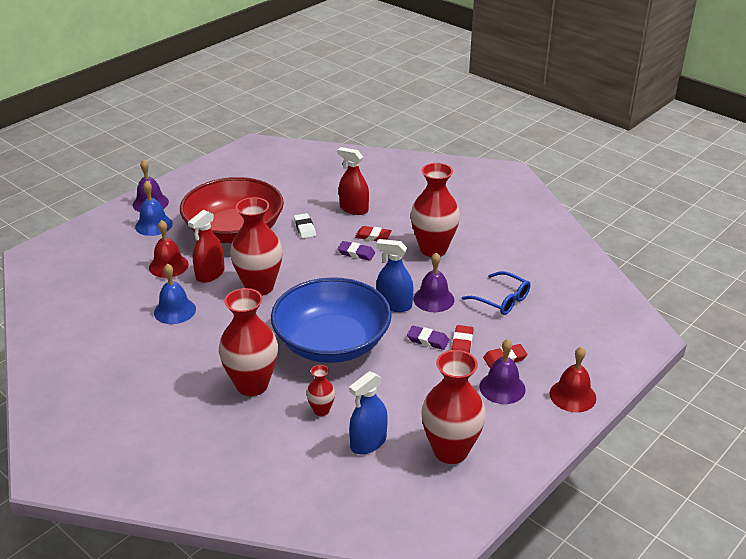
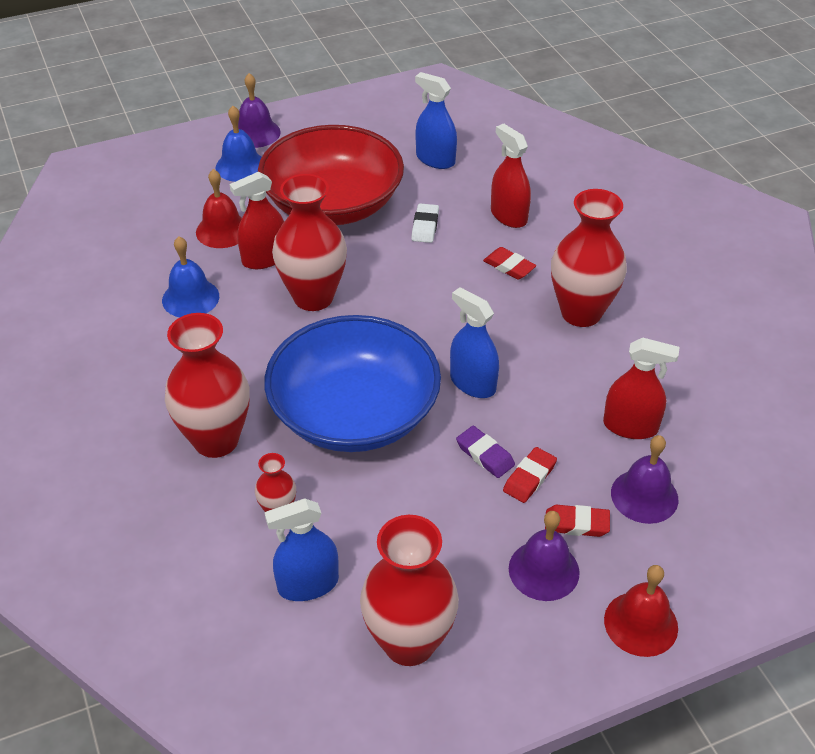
camera: 25 degrees right, 10 degrees up
(285, 189) = (435, 159): none -> blue spray bottle
(356, 253) = (470, 285): purple eraser -> none
(433, 299) = (533, 392): purple bell -> purple bell (644, 496)
(501, 300) = (630, 426): blue glasses -> red spray bottle

